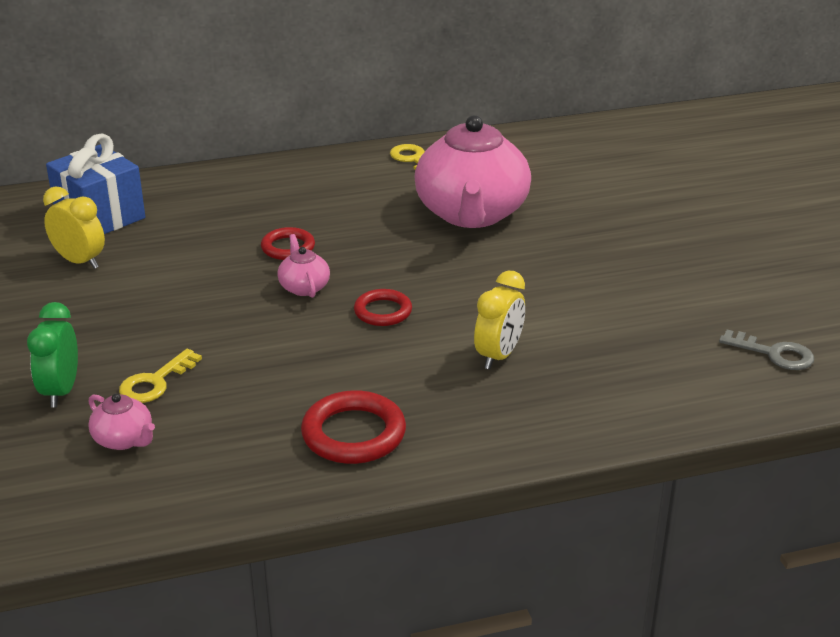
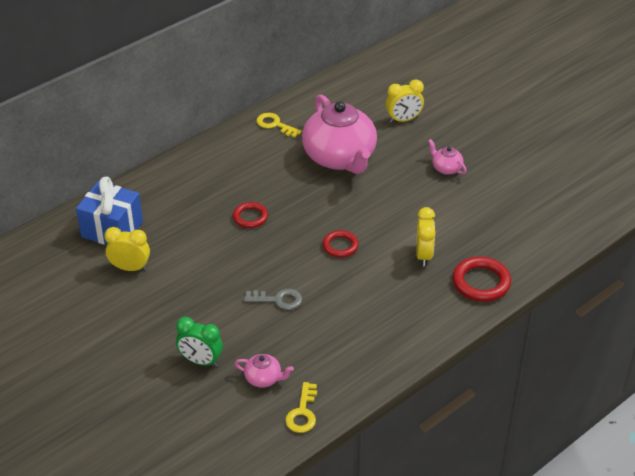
camera: 25 degrees left, 10 degrees up
(60, 391) = (200, 361): green clock -> green clock turned 45 degrees counterclockwise
(155, 382) = (250, 336): yellow key -> yellow key (302, 413)
(304, 287) = (282, 243): pink teapot -> pink teapot (446, 168)
(353, 434) = (383, 331): red ring -> red ring (481, 282)
(600, 194) = (403, 120): none -> yellow clock
(774, 354) = (561, 207): grey key -> grey key (278, 300)

